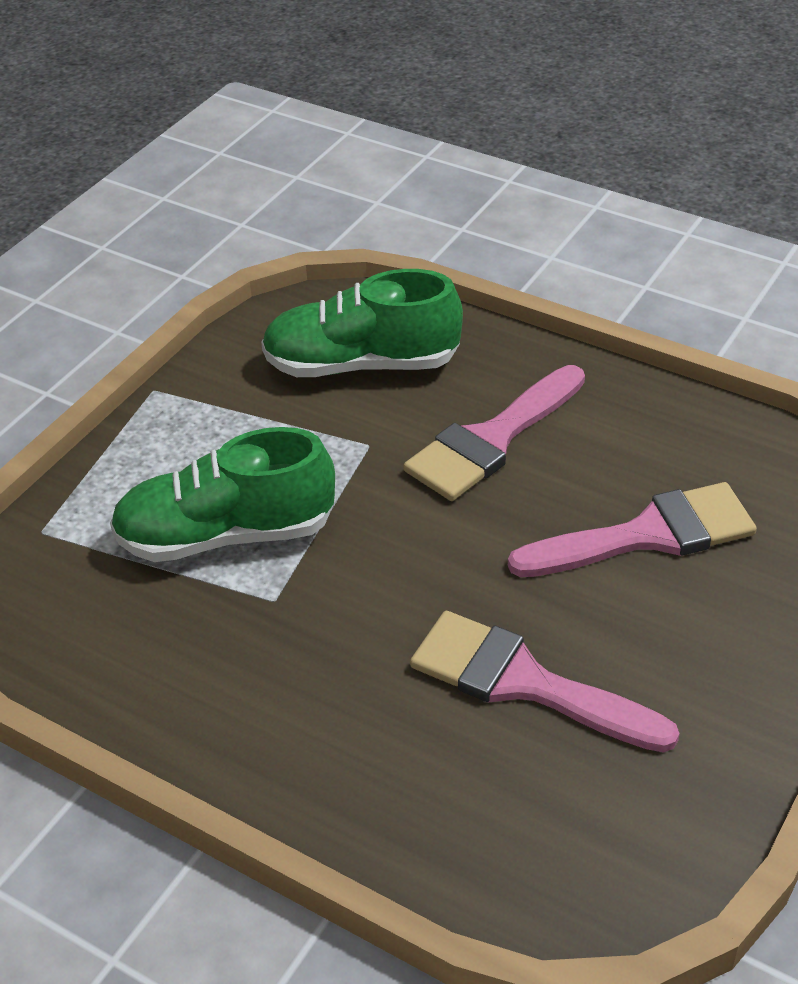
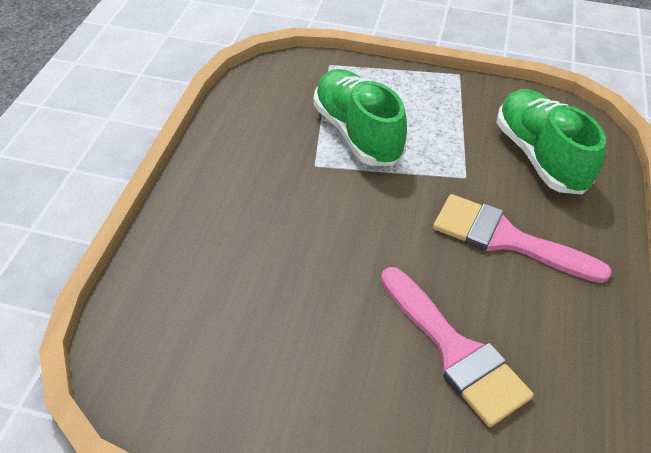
camera: 70 degrees right, 5 degrees up
(524, 682) = (287, 300): pink brush -> none

